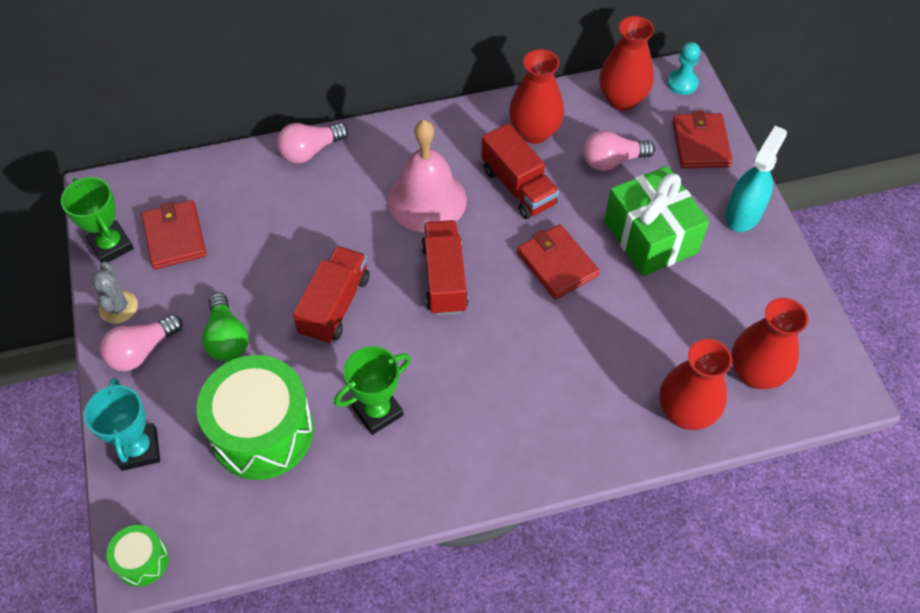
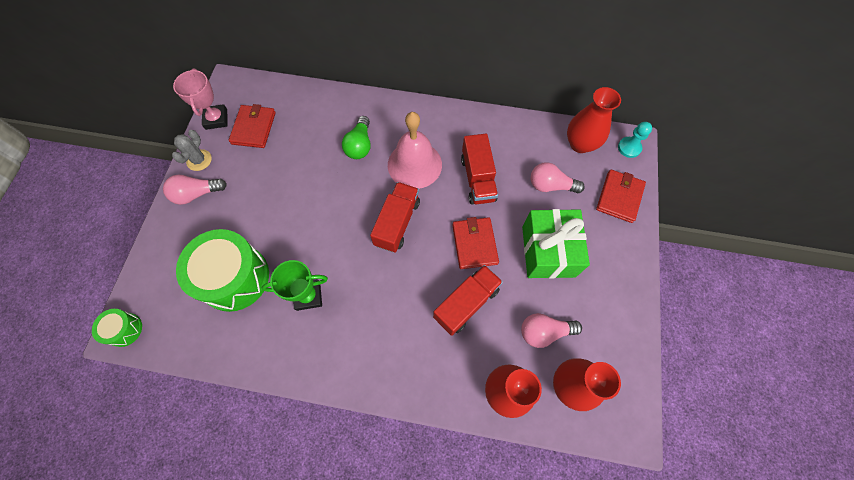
camera: 25 degrees right, 10 degrees up
(111, 245) = (216, 119): green trophy -> pink trophy
(139, 449) = (161, 256): turquoise trophy -> none
(227, 338) = (247, 206): green light bulb -> green light bulb (359, 145)
(310, 151) = (361, 103): pink light bulb -> pink light bulb (544, 332)
(335, 305) = (321, 212): red truck -> red truck (466, 303)
(534, 132) = (508, 144): red vase -> none
(743, 214) = (623, 262): turquoise spray bottle -> none

